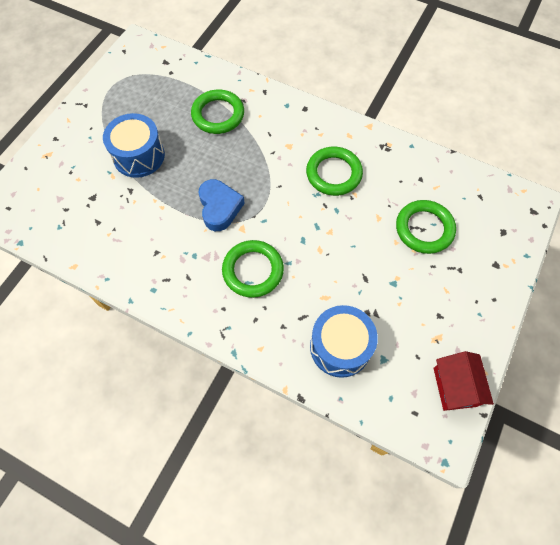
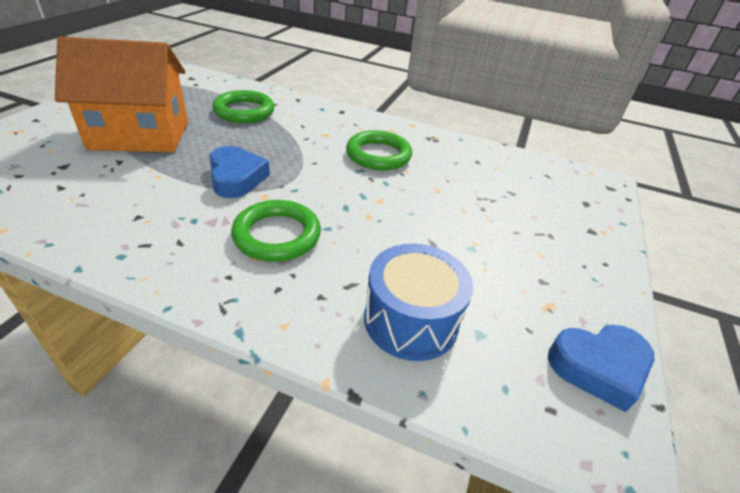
camera: 10 degrees left, 25 degrees down
(139, 156) = (140, 135): blue drum -> orange house
(424, 229) = (494, 199): green ring -> none
(454, 387) = (598, 367): red house -> blue heart

